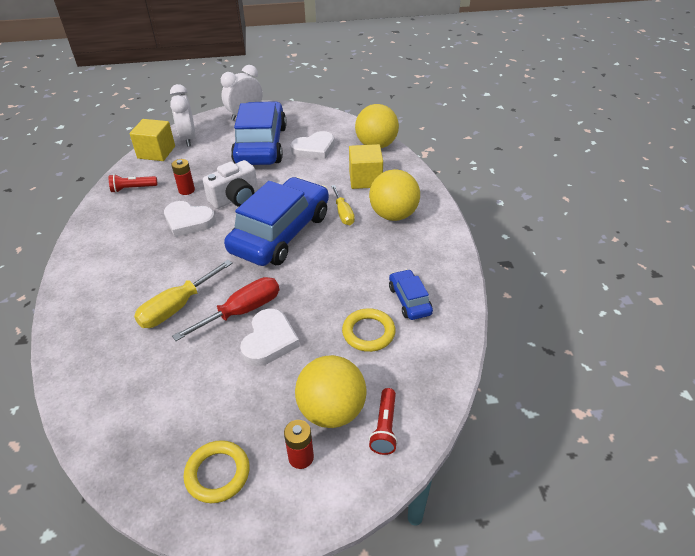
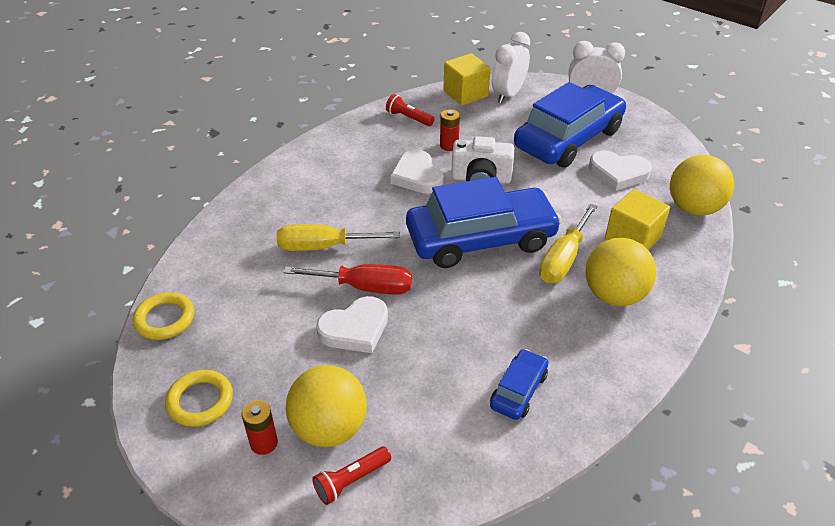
camera: 45 degrees right, 0 degrees up
(343, 213) = (563, 259): yellow screwdriver -> yellow screwdriver, size x1.51
(368, 332) = (442, 389): yellow ring -> yellow ring (165, 319)

